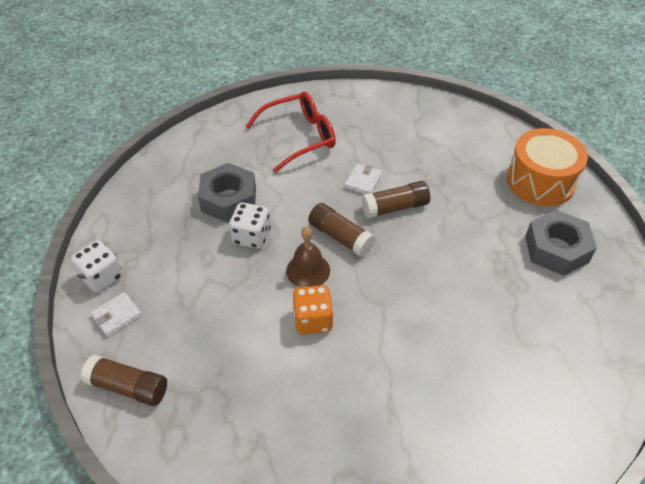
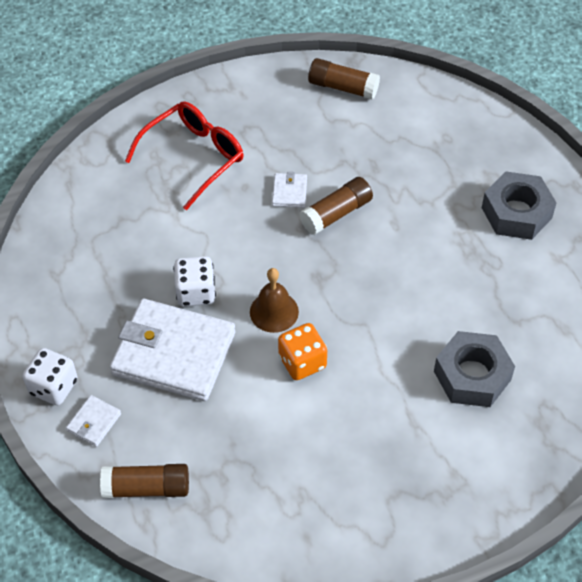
camera: 20 degrees left, 5 degrees up
(209, 279) = (174, 353): none -> white wallet
(229, 199) = (149, 257): grey nut -> grey nut (472, 375)
(340, 237) = (292, 264): brown glue stick -> brown glue stick (343, 87)
(540, 181) = (477, 139): orange drum -> none

